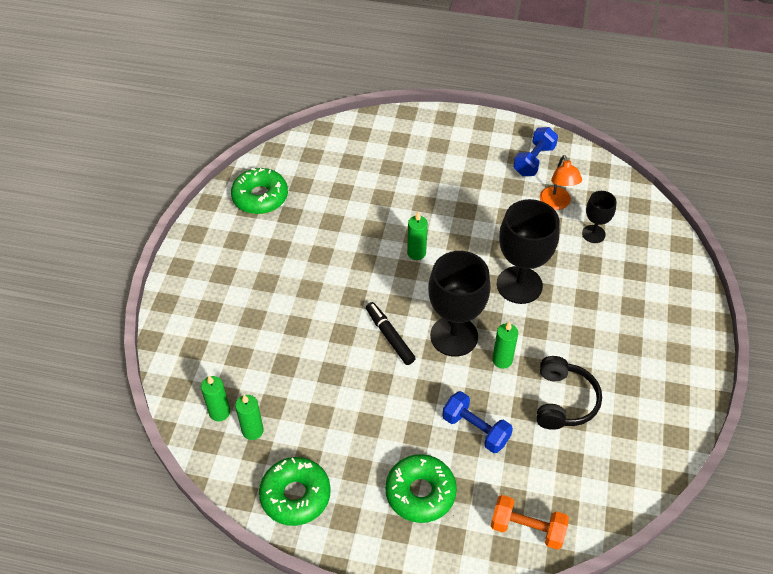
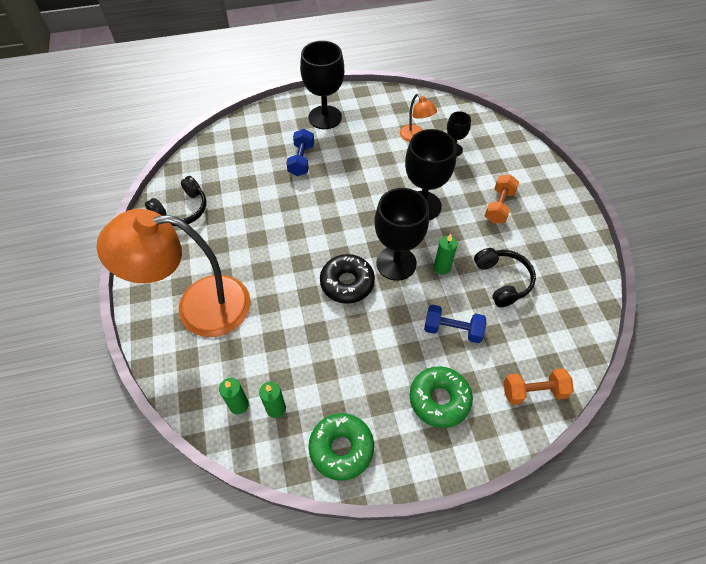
camera: 25 degrees left, 5 degrees up
(228, 302) = (198, 306): none -> orange lamp
(260, 197) = (182, 210): green donut -> black headphones
(389, 336) = (347, 283): black marker -> black donut
(416, 253) = (332, 210): green candle -> none
(464, 146) = (325, 117): none -> black goblet
(534, 161) = (382, 111): blue dumbbell -> blue dumbbell (301, 160)
(609, 318) = (499, 206): none -> orange dumbbell

